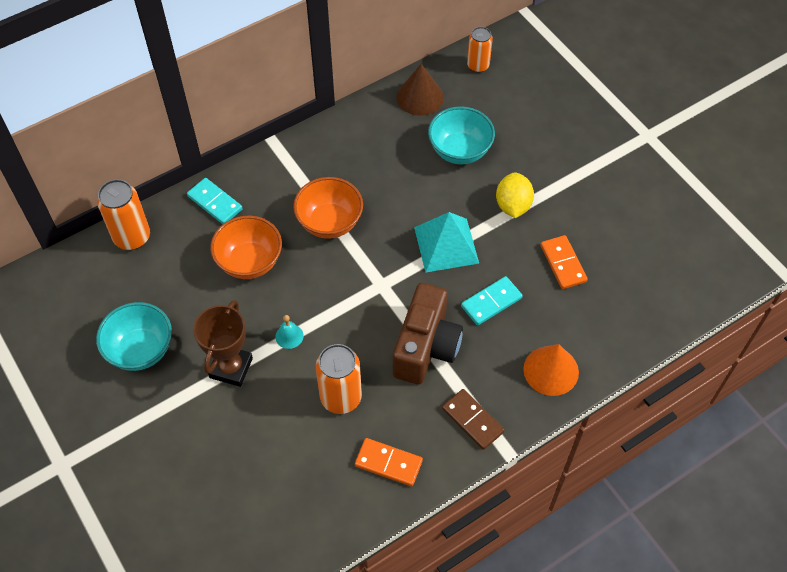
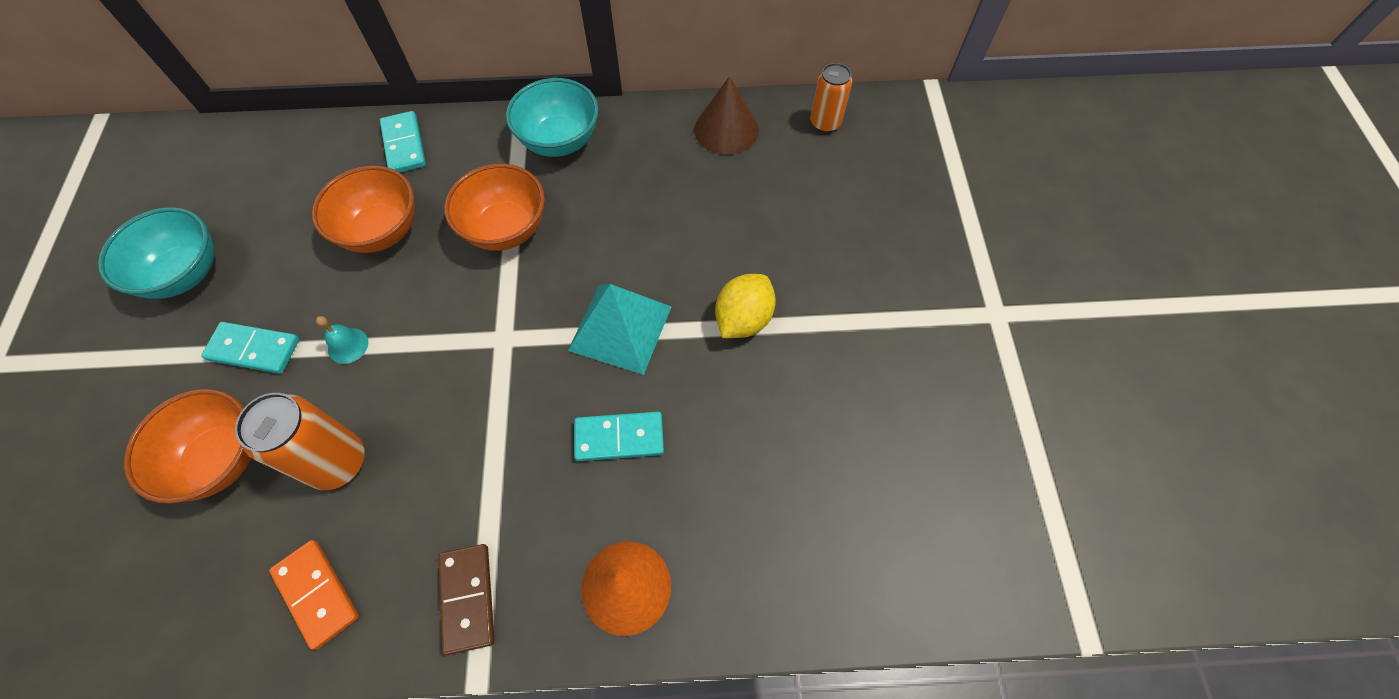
camera: 30 degrees right, 5 degrees up
(132, 237) = (291, 141): orange can -> none
(231, 368) = (254, 349): brown trophy -> turquoise domino
(269, 432) = (221, 459): none -> orange bowl
(426, 347) = (491, 453): brown camera -> none
(459, 151) = (726, 216): turquoise bowl -> turquoise bowl (560, 141)
(563, 263) = (754, 435): orange domino -> none

